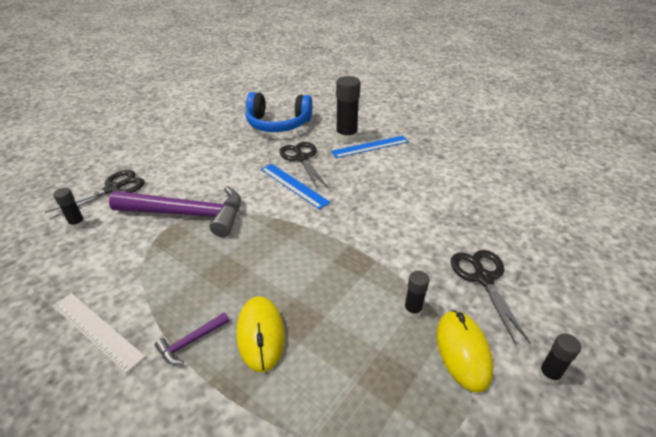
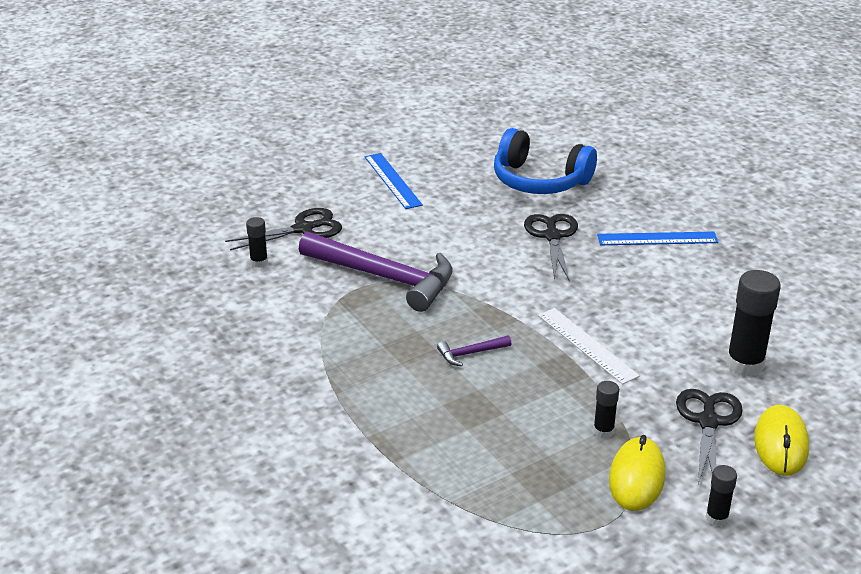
camera: 20 degrees right, 5 degrees down
(96, 330) = (269, 370): white ruler -> white ruler (587, 345)
(191, 342) = (358, 402): purple hammer -> purple hammer (470, 353)
(261, 334) = (430, 412): yellow mouse -> yellow mouse (780, 444)
(293, 185) = (526, 270): blue ruler -> blue ruler (392, 180)
(346, 137) = (629, 219): black glue stick -> black glue stick (745, 364)

